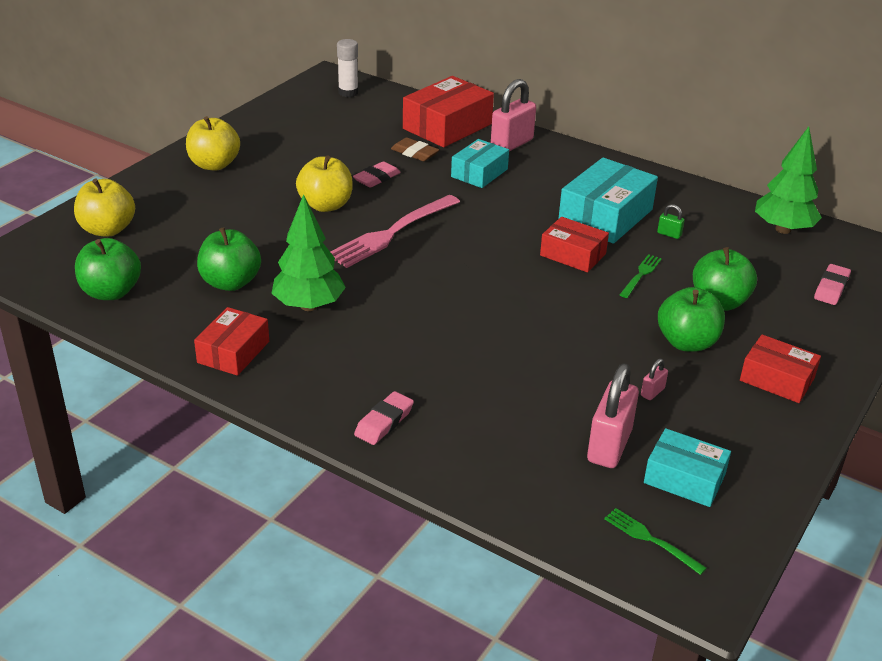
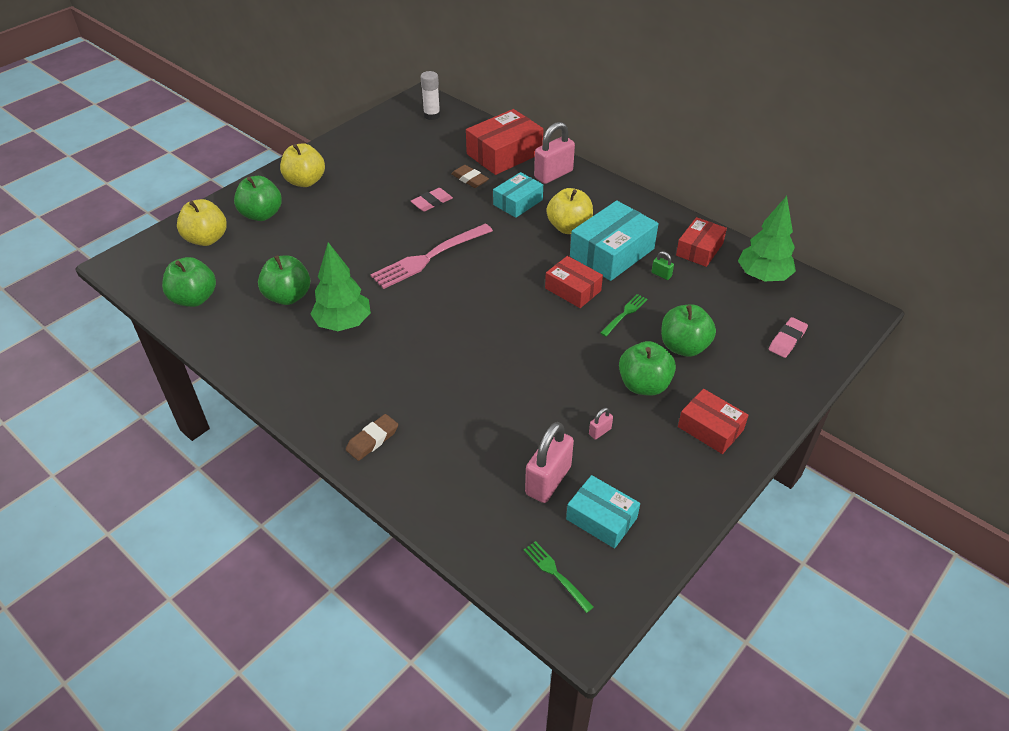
camera: 10 degrees right, 10 degrees up
(170, 201) = (261, 214): none -> green apple
(233, 352) = (273, 363): red box -> red box (699, 249)
(326, 205) = (383, 227): yellow apple -> yellow apple (569, 227)
(384, 422) = (372, 440): pink eraser -> brown eraser

